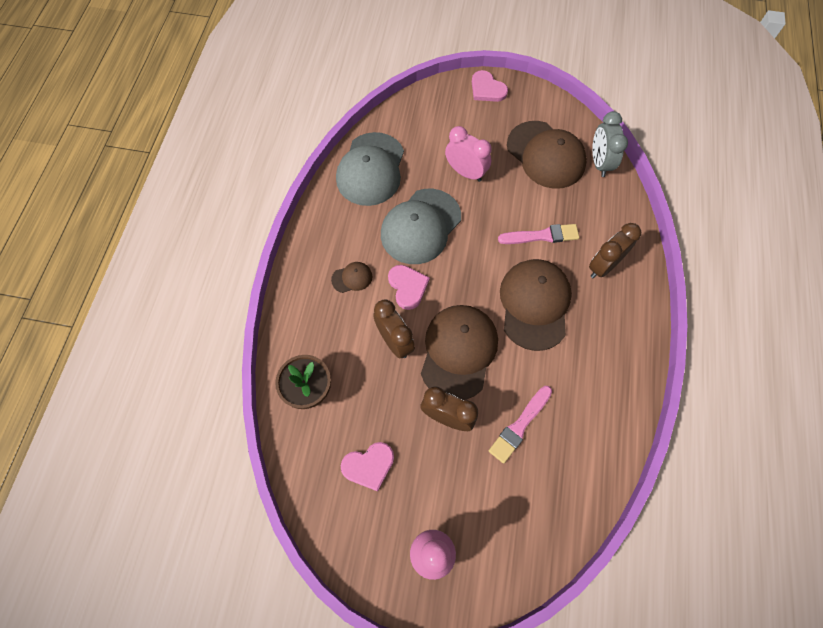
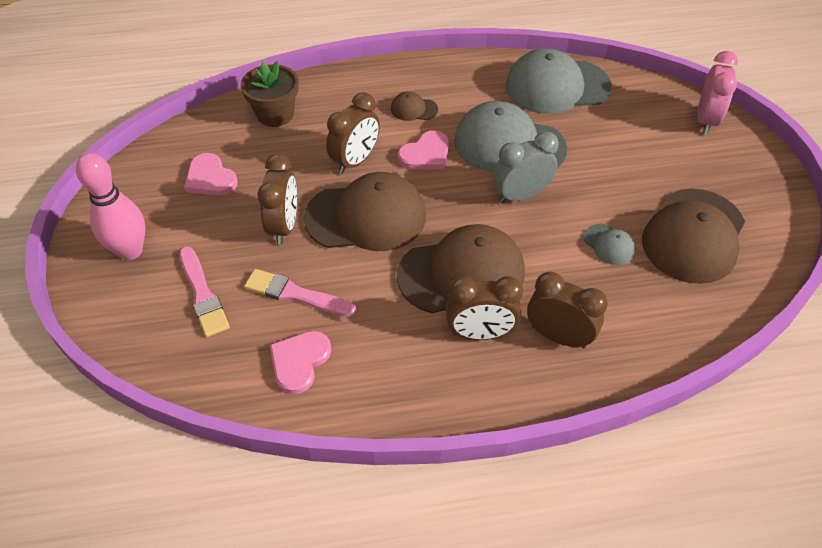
camera: 70 degrees right, 15 degrees down
(352, 278) = (414, 109): brown cap -> brown cap turned 135 degrees clockwise
(465, 172) = (609, 164): pink clock -> pink clock (706, 120)
(487, 89) = (751, 154): pink heart -> pink heart (299, 361)
(537, 205) = (609, 244): none -> grey cap
(541, 236) = (565, 259): pink brush -> pink brush (203, 294)
(588, 312) = (480, 333): none -> brown clock
(599, 163) = (725, 298): grey clock -> grey clock (520, 195)

